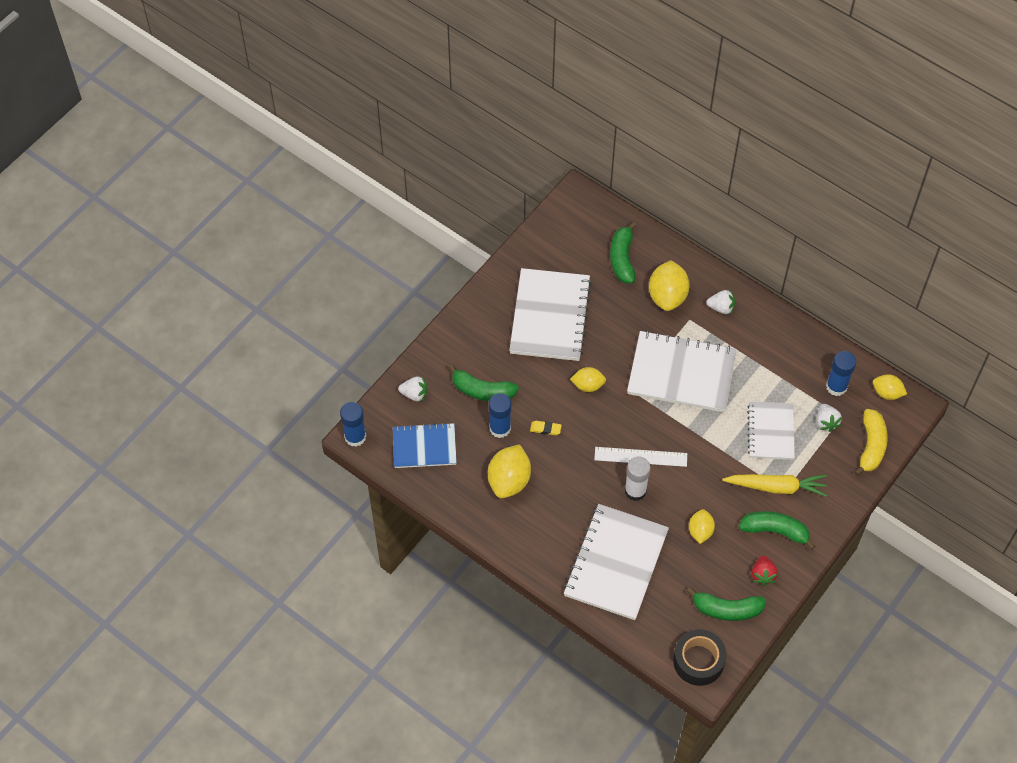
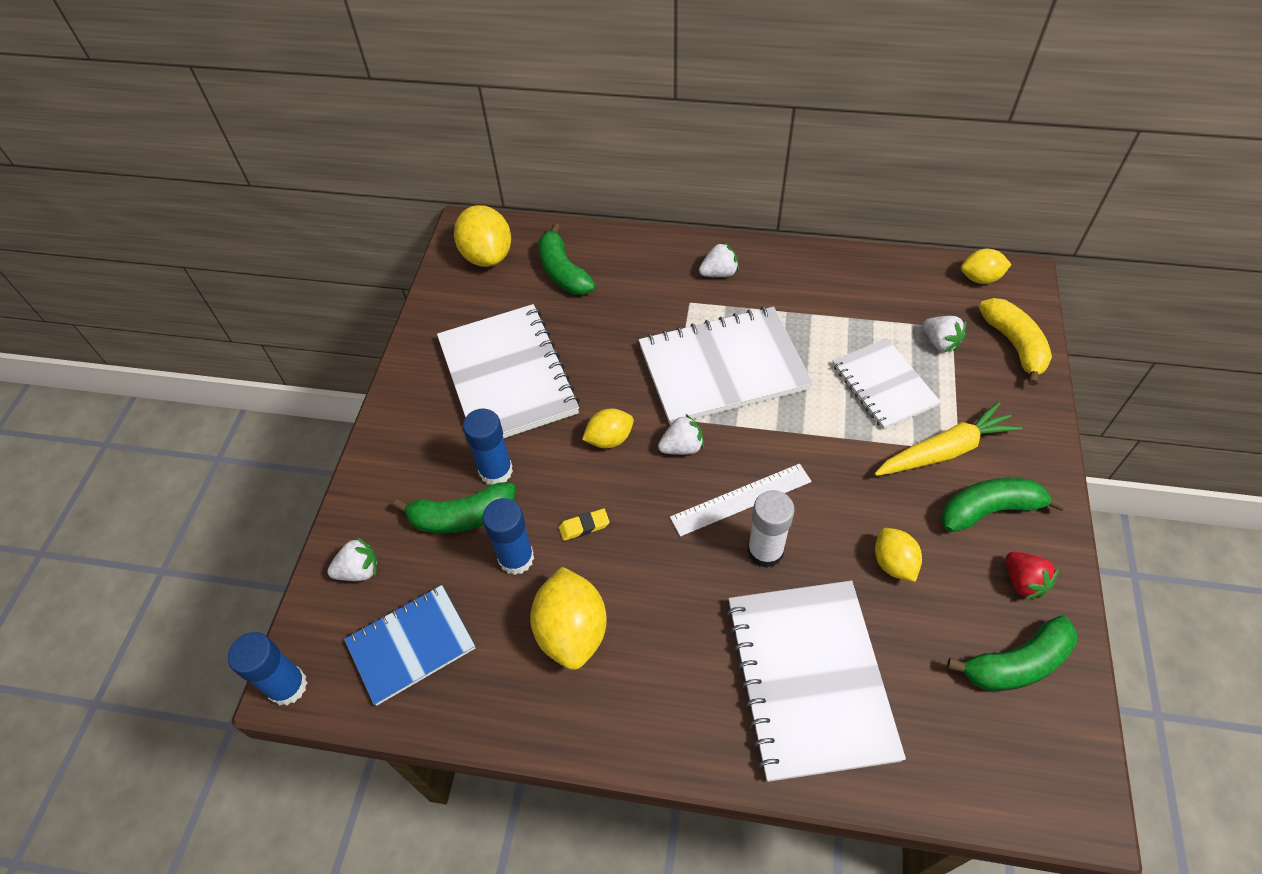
camera: 25 degrees left, 5 degrees down
(626, 410) = (682, 447): none -> white strawberry
(667, 296) = (645, 288): yellow lemon -> yellow lemon (487, 256)
(698, 661) = (1042, 777): black tape -> none
(836, 386) = (918, 297): blue glue stick -> blue glue stick (496, 471)

